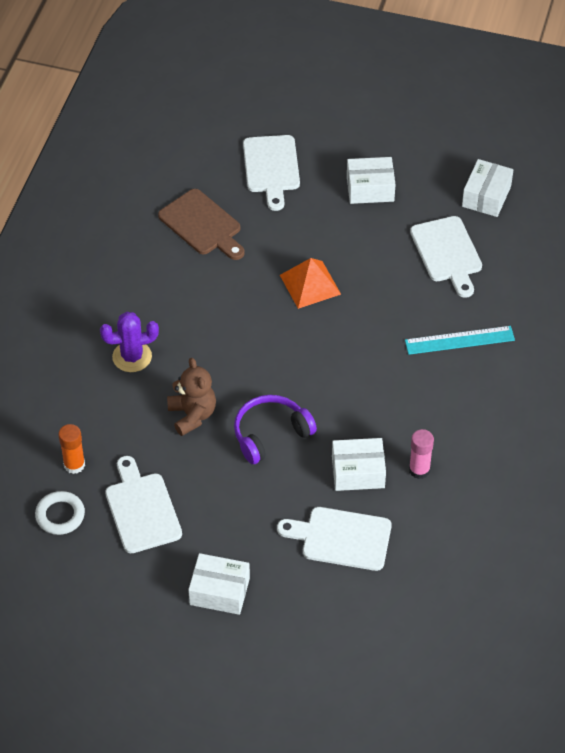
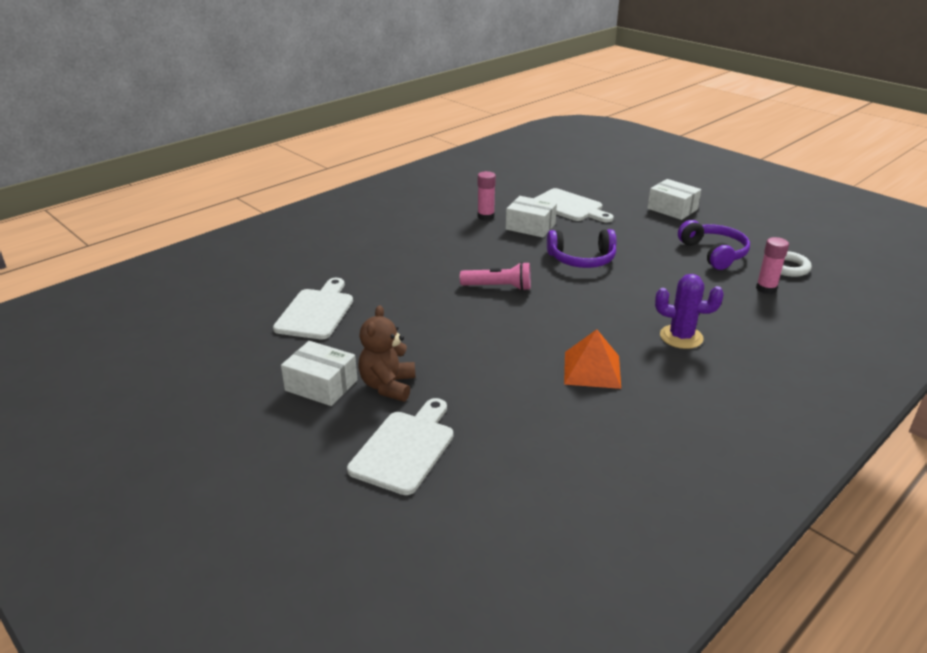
camera: 150 degrees left, 20 degrees down
(74, 465) = (766, 289): orange glue stick -> pink glue stick
(142, 509) = (714, 253): white cutting board -> purple headphones
(192, 415) = (642, 286): brown teddy bear -> brown teddy bear (388, 386)
(202, 225) = (536, 419): brown cutting board -> none
(310, 284) = (465, 332): orange pyramid -> orange pyramid (592, 369)
(322, 353) = (498, 287): none -> pink flashlight
(459, 340) = (378, 261): turquoise ruler -> none
(486, 196) = (223, 338): white box -> none

